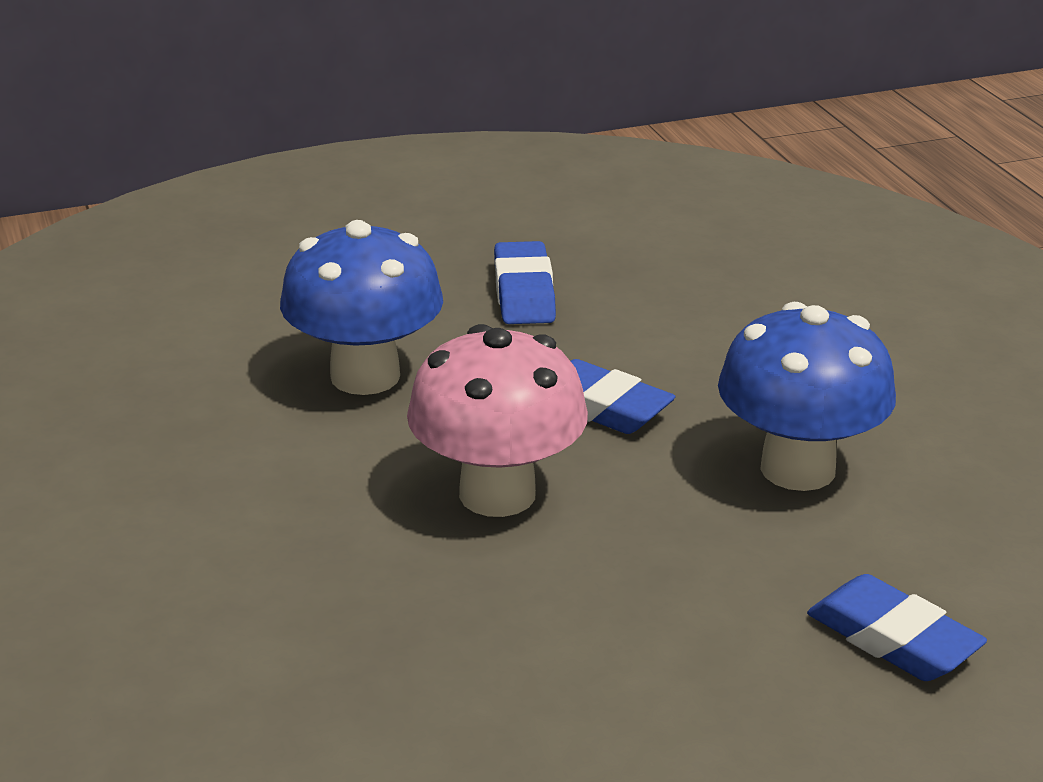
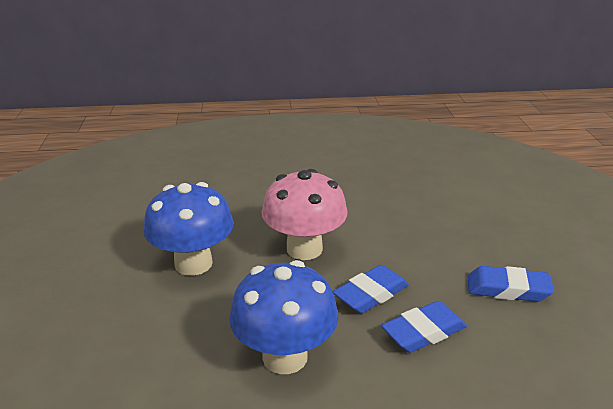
camera: 105 degrees right, 0 degrees up
(365, 376) = (417, 226): blue mushroom -> blue mushroom (193, 264)
(893, 639) = (128, 348): blue eraser -> blue eraser (423, 332)

